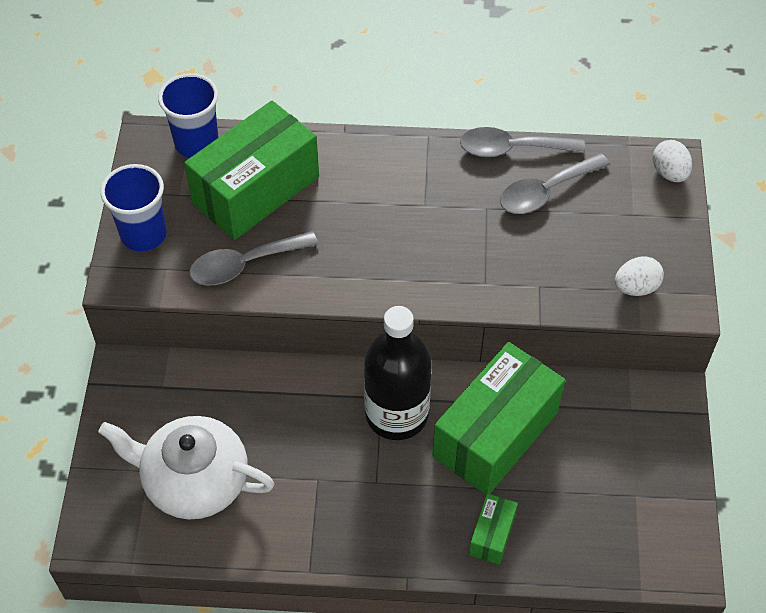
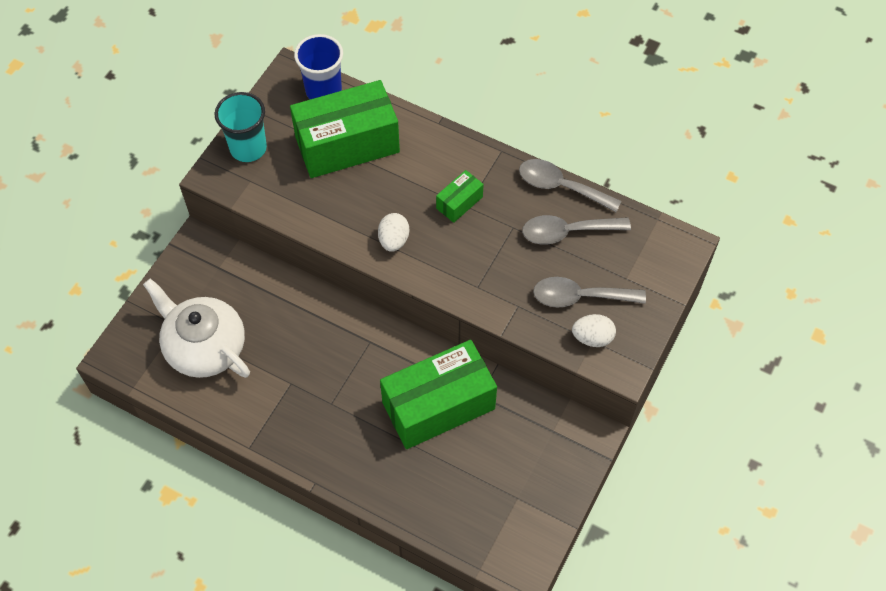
camera: 25 degrees right, 5 degrees up
(143, 235) = (248, 148): blue cup -> turquoise cup
(244, 264) = (307, 200): grey spoon -> grey spoon (579, 297)
(396, 414) = (374, 359): black bottle -> none
(492, 535) = (393, 480): green box -> green box (459, 202)
(669, 173) = (676, 255): white egg -> white egg (393, 240)

